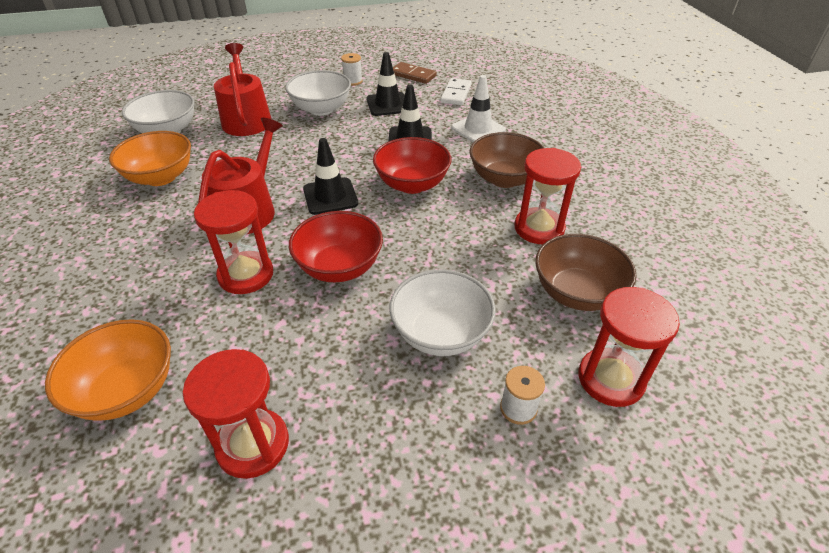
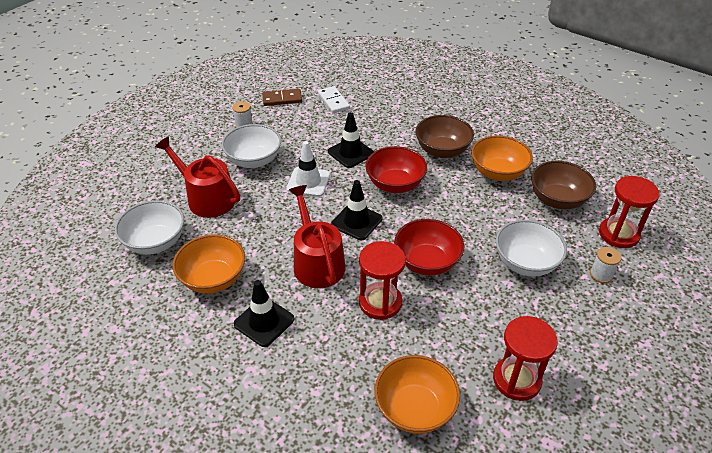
camera: 40 degrees left, 0 degrees up
(388, 104) = (298, 133): black traffic cone -> black traffic cone (264, 322)
(478, 129) = (383, 123): white traffic cone -> white traffic cone (308, 182)
(539, 228) = (498, 172): red hourglass -> orange bowl

